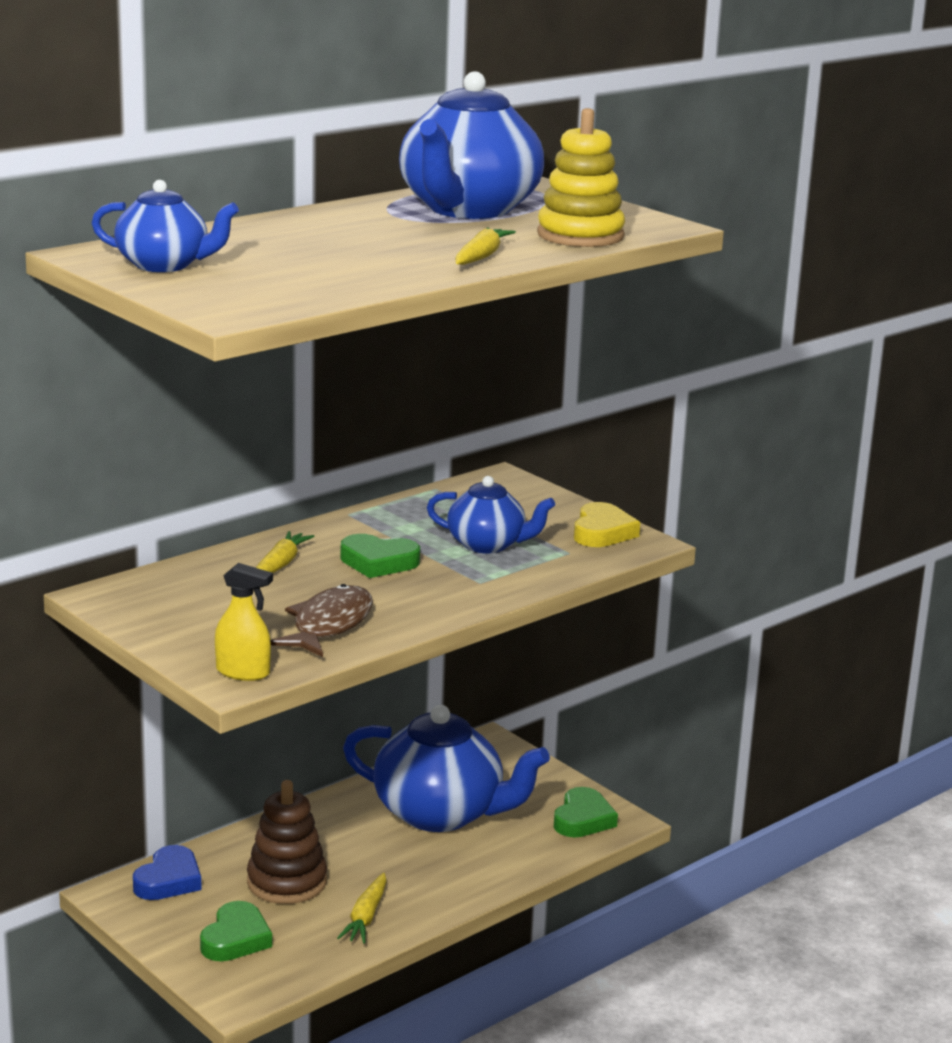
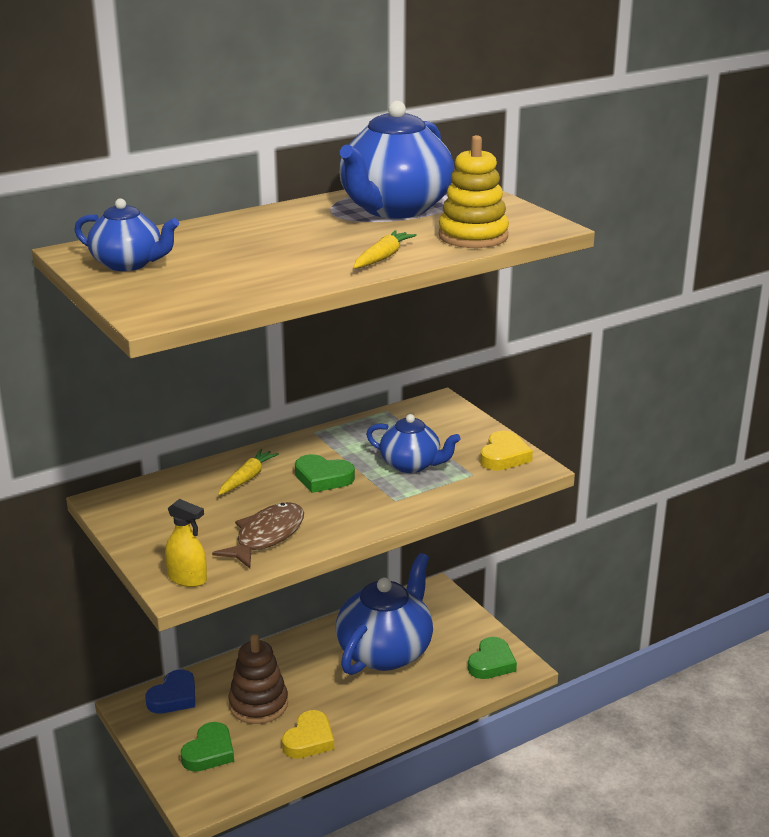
camera: 10 degrees right, 5 degrees up
(366, 917) = (309, 739): yellow carrot -> yellow heart
(441, 814) = (385, 651): blue teapot -> blue teapot turned 90 degrees counterclockwise

